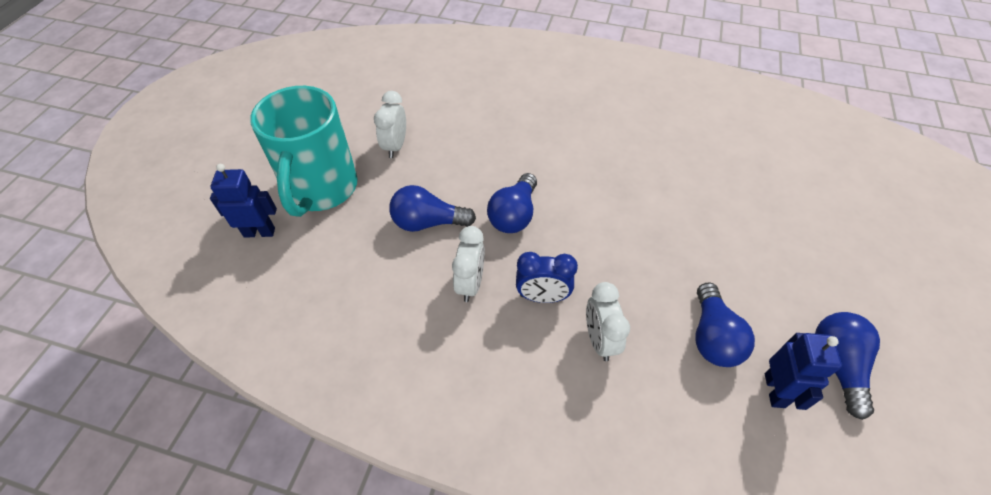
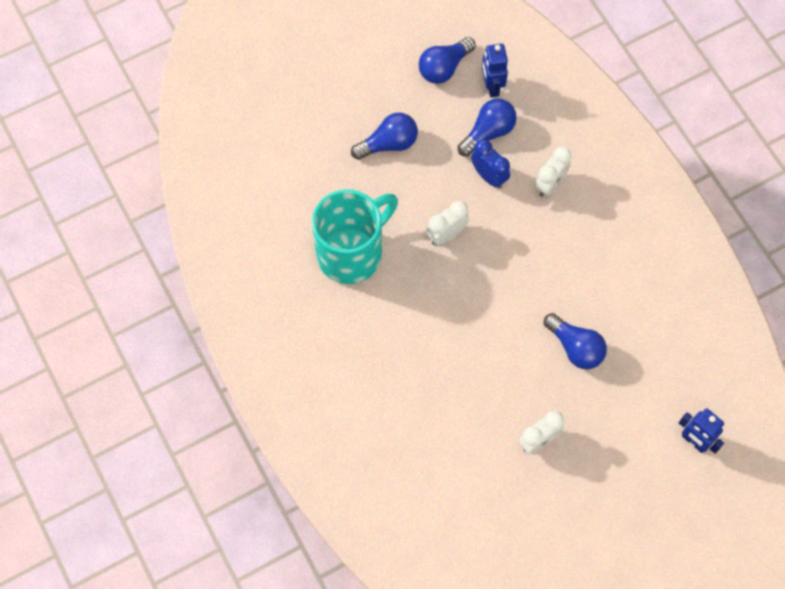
camera: 135 degrees left, 15 degrees up
(321, 189) = (626, 445): turquoise mug -> turquoise mug (352, 252)
(470, 284) = (589, 279): white clock -> white clock (446, 234)
(514, 215) = (514, 302): blue light bulb -> blue light bulb (389, 143)
(542, 297) = (555, 234): blue clock -> blue clock (489, 176)
(775, 390) = (492, 86): blue robot -> blue robot turned 60 degrees counterclockwise

